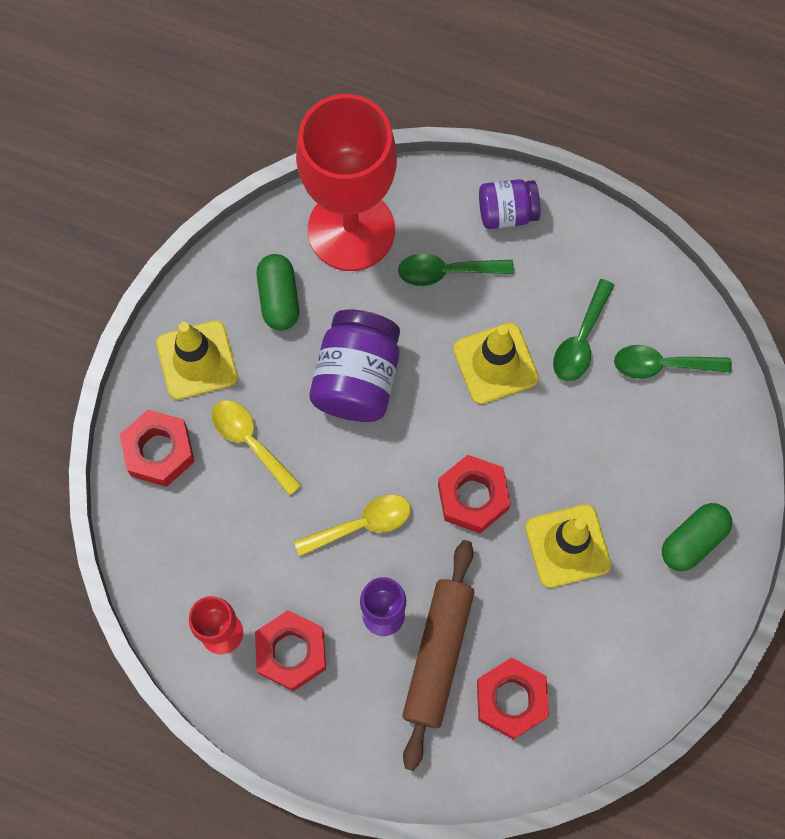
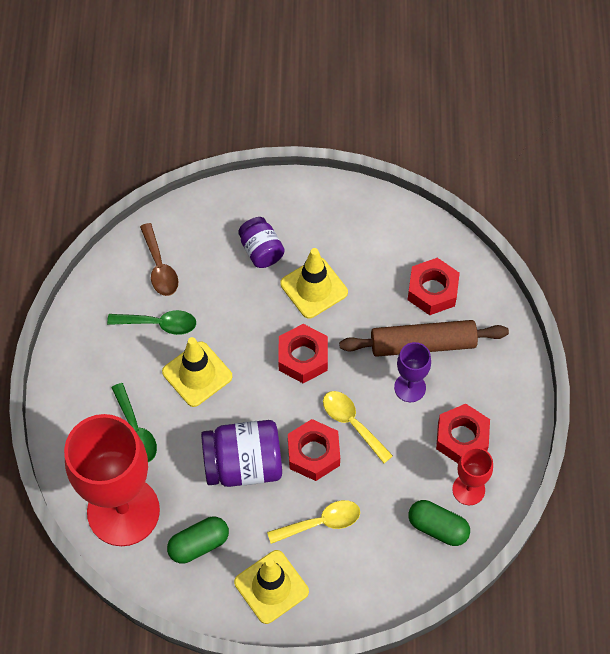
camera: 110 degrees left, 10 degrees down
(159, 451) = (354, 586): red nut -> red nut (313, 453)
(250, 442) = (321, 522): yellow spoon -> yellow spoon turned 135 degrees counterclockwise
(507, 212) = (72, 404): purple jar -> purple jar (261, 251)
(662, 365) = (159, 267): green spoon -> brown spoon
(693, 541) = (279, 215): green capsule -> green capsule (438, 527)

